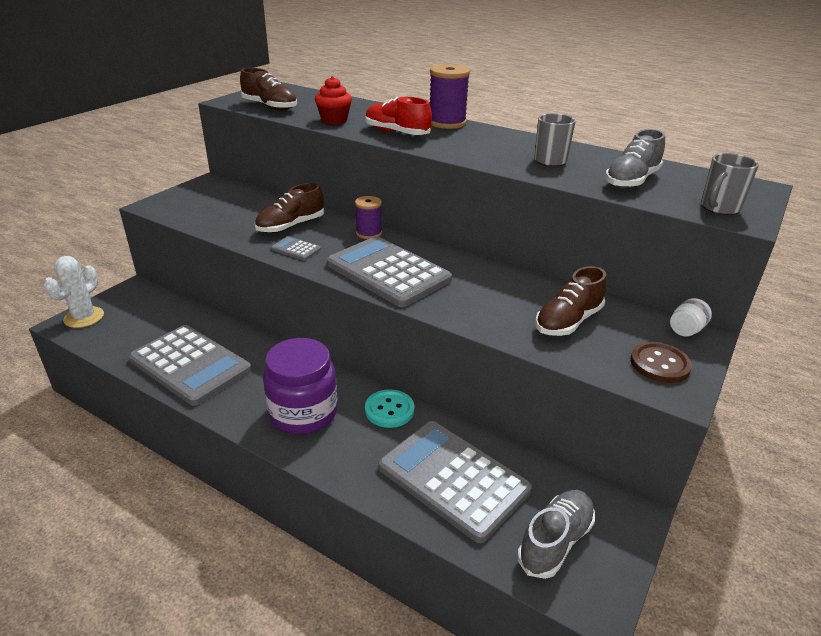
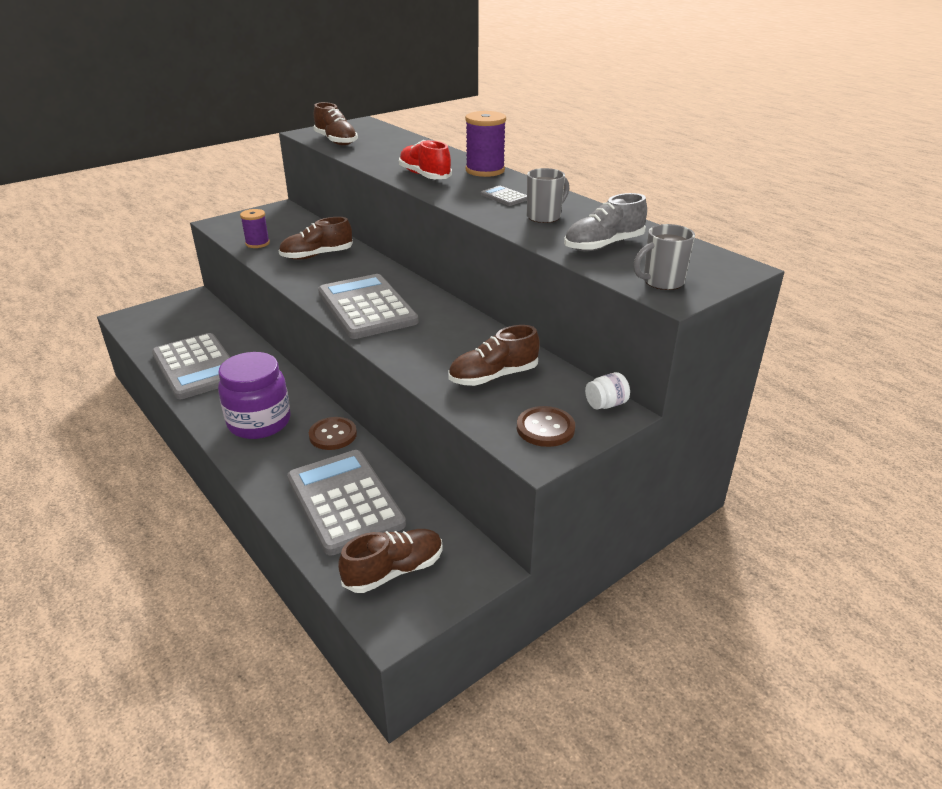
camera: 20 degrees right, 0 degrees up
(84, 317) = (141, 314): white cactus -> none
(296, 249) = (304, 276): grey calculator -> grey calculator (504, 197)
(334, 120) = (380, 158): red cupcake -> none
(368, 233) = (380, 271): purple spool -> purple spool (257, 243)
(389, 410) = (333, 435): turquoise button -> brown button
(555, 541) = (394, 571): grey shoe -> brown shoe

